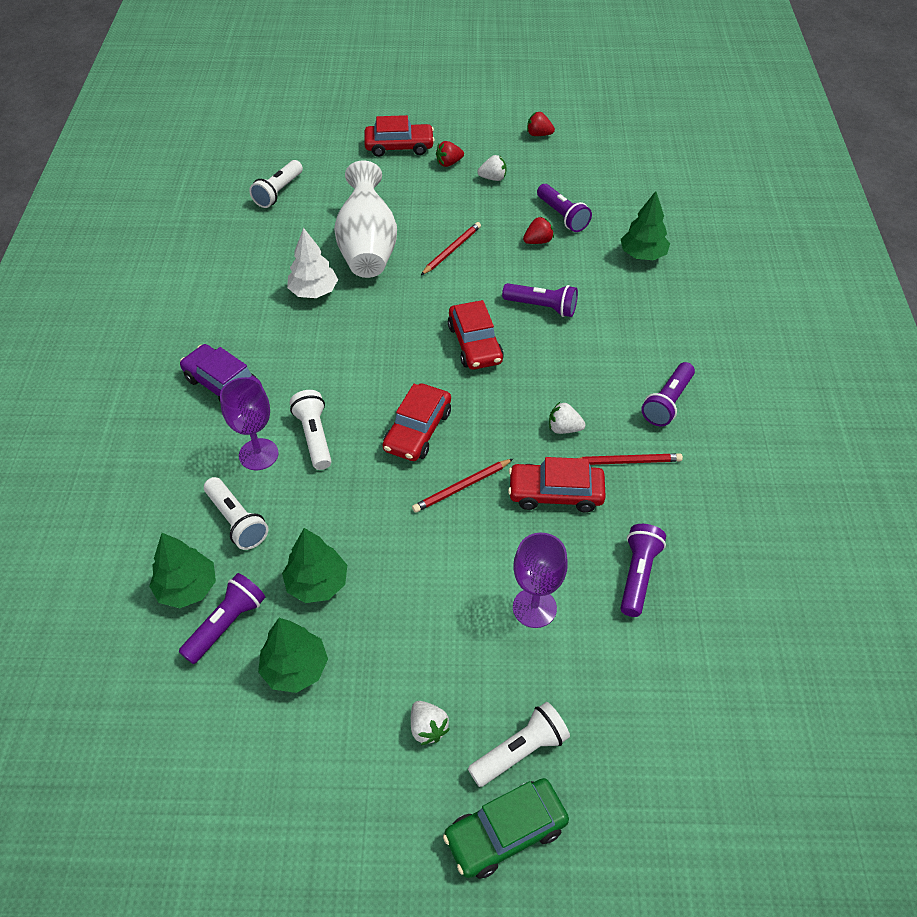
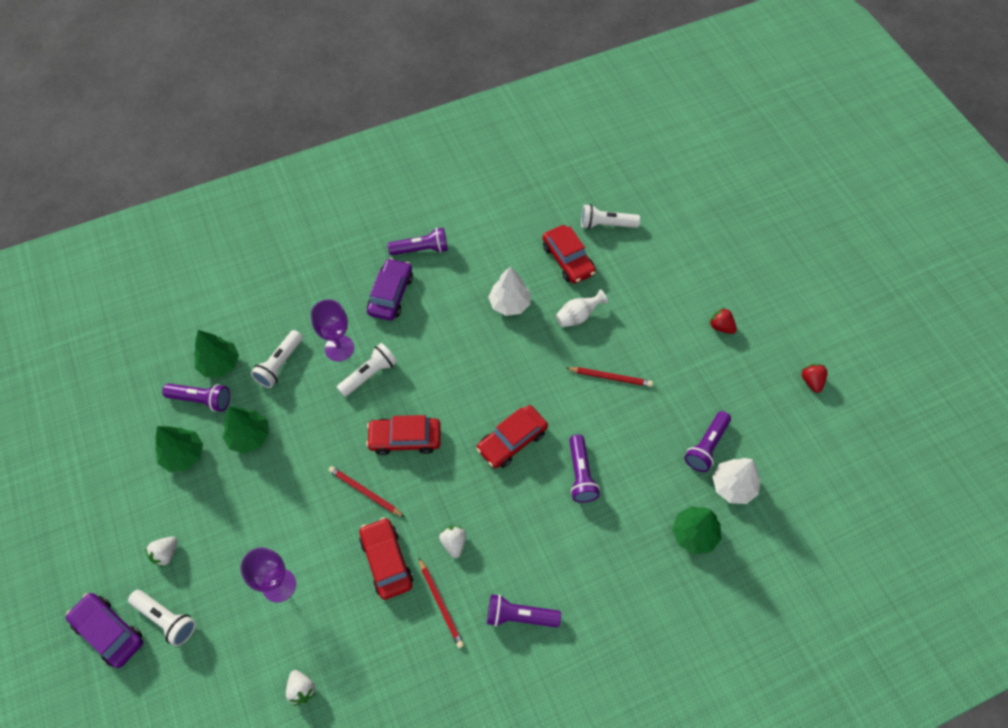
camera: 65 degrees right, 10 degrees up
(368, 248) = (578, 316): white vase -> white vase, size x0.48
(399, 146) = (718, 280): red car -> red car (568, 259)
(493, 178) = (723, 369): white strawberry -> white strawberry (302, 689)
(505, 832) = (109, 632): green car -> purple car
(538, 241) = (661, 439): red strawberry -> none
(610, 215) = (733, 486): none -> white tree
(638, 575) = (334, 650): purple flashlight -> purple flashlight (421, 249)

